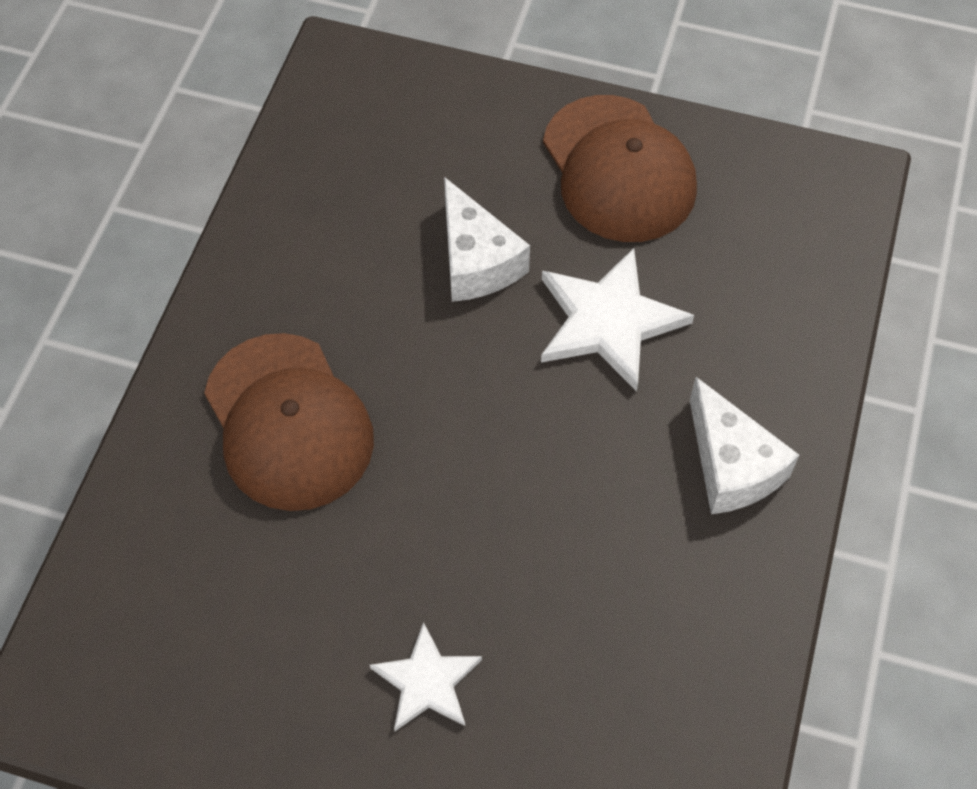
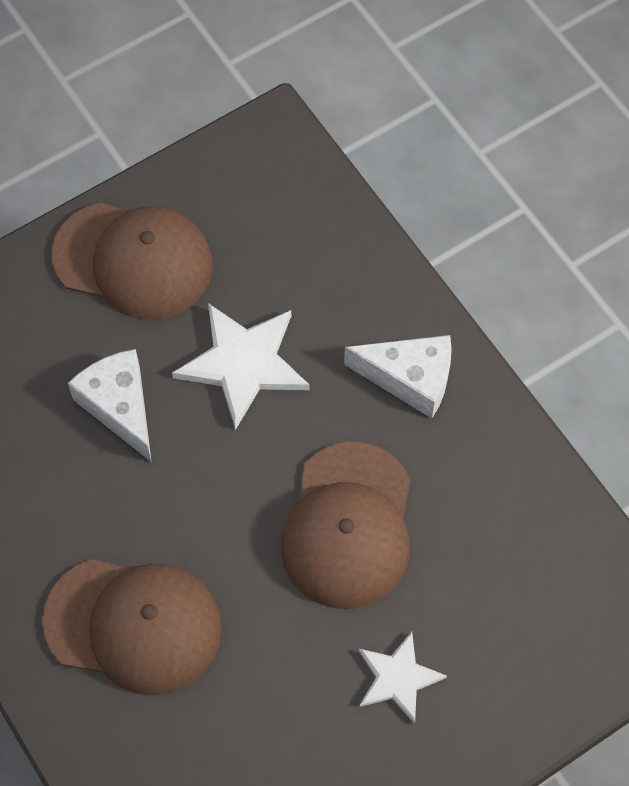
camera: 50 degrees left, 5 degrees up
(476, 260) = (120, 407): white cheese -> white cheese turned 135 degrees counterclockwise
(537, 524) = (348, 526): none -> brown cap

